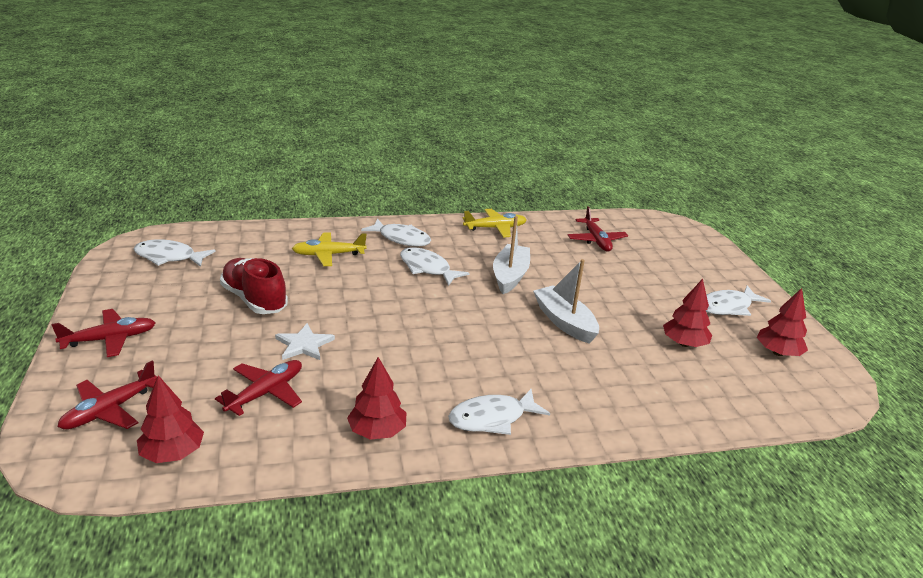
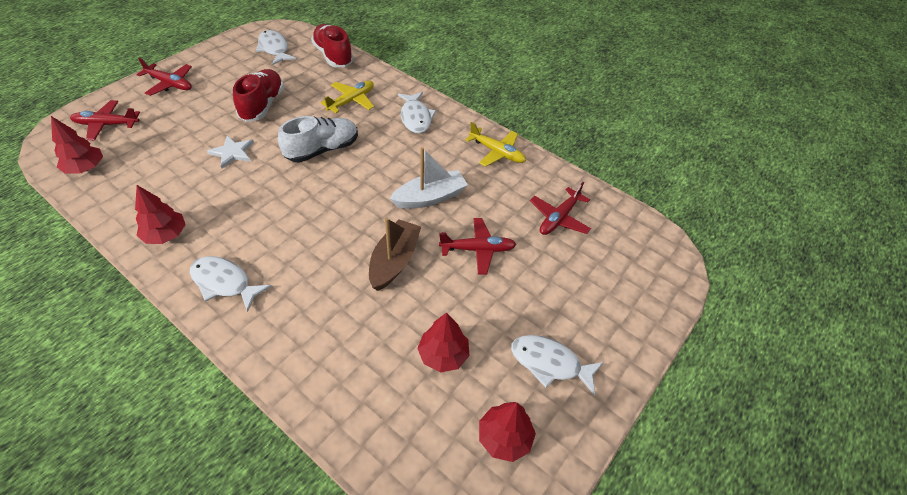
camera: 50 degrees right, 20 degrees up
(242, 235) = (333, 56): none -> red shoe
(266, 393) = (168, 167): red plane -> red plane (478, 249)
(328, 255) = (351, 101): yellow plane -> yellow plane turned 90 degrees clockwise
(376, 296) = (322, 150): none -> white shoe
(427, 268) = (388, 151): white fish -> none
(564, 322) = (394, 261): white boat -> brown boat

